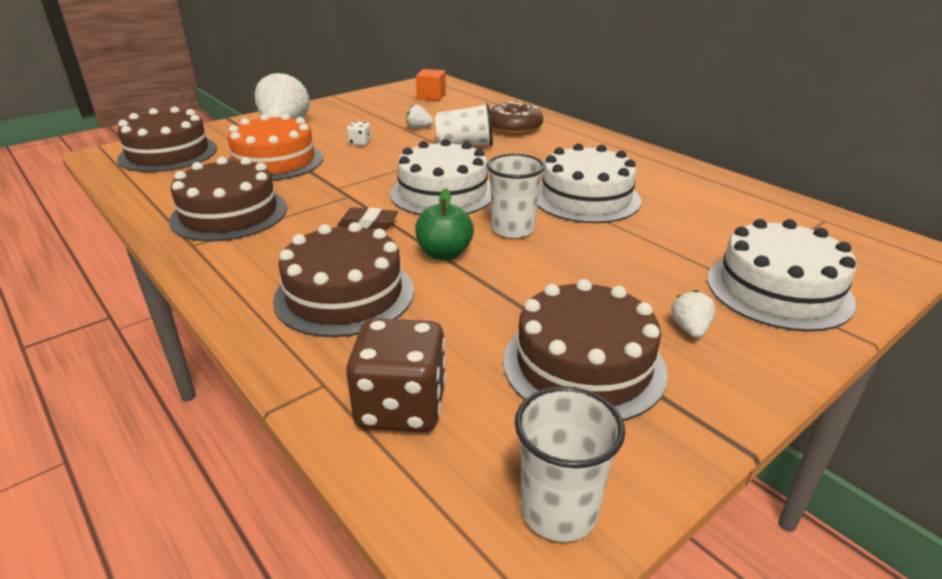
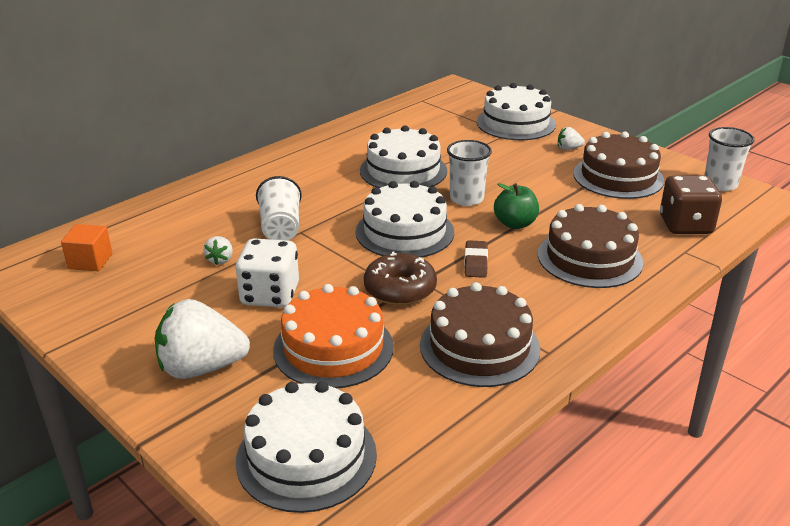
camera: 95 degrees left, 0 degrees up
(168, 153) = (306, 457): brown cake -> white cake
(360, 143) = (270, 295): white dice -> white dice, size x2.19
(514, 128) = (230, 202): brown donut -> brown donut (400, 289)

